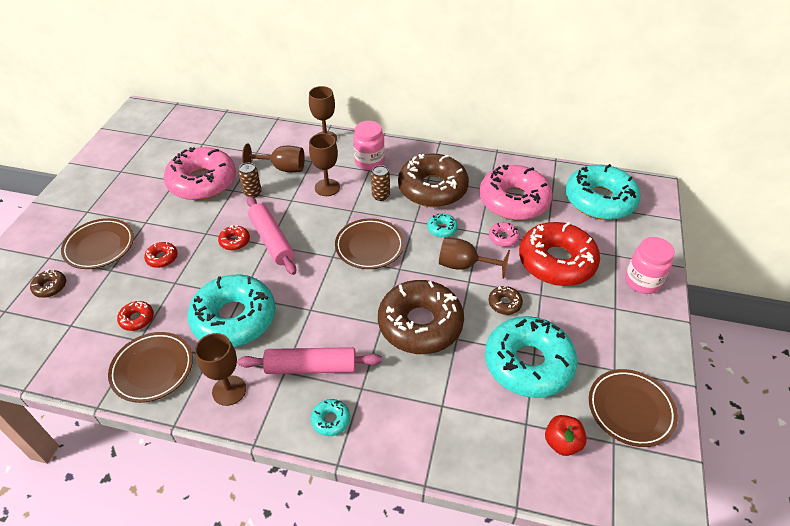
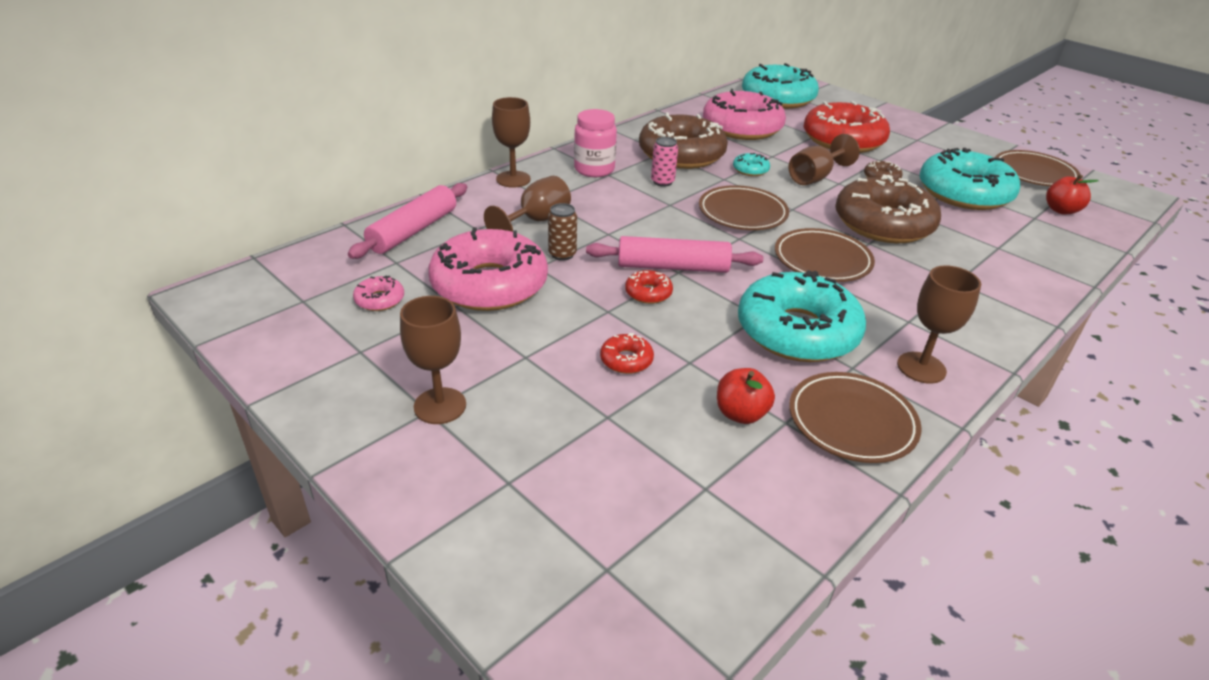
camera: 60 degrees left, 10 degrees down
(50, 287) = (591, 494): brown donut -> none
(99, 246) = (538, 415): brown plate -> brown plate (822, 260)
(137, 319) = (741, 414): red donut -> red apple
(311, 367) = (911, 302): pink rolling pin -> pink rolling pin (413, 231)
(327, 187) = (611, 205): brown goblet -> brown goblet (440, 406)
(331, 420) = (995, 312): turquoise donut -> none
(380, 196) = (662, 182): brown can -> pink can
(503, 238) = (790, 149): pink donut -> pink donut (380, 300)
(642, 282) = (893, 120): pink jar -> none

